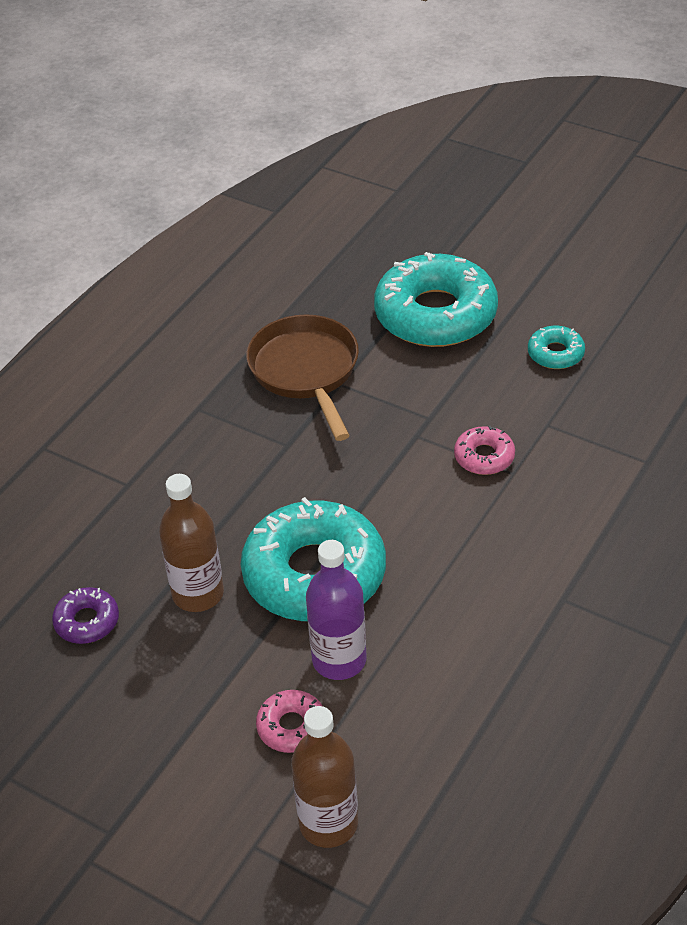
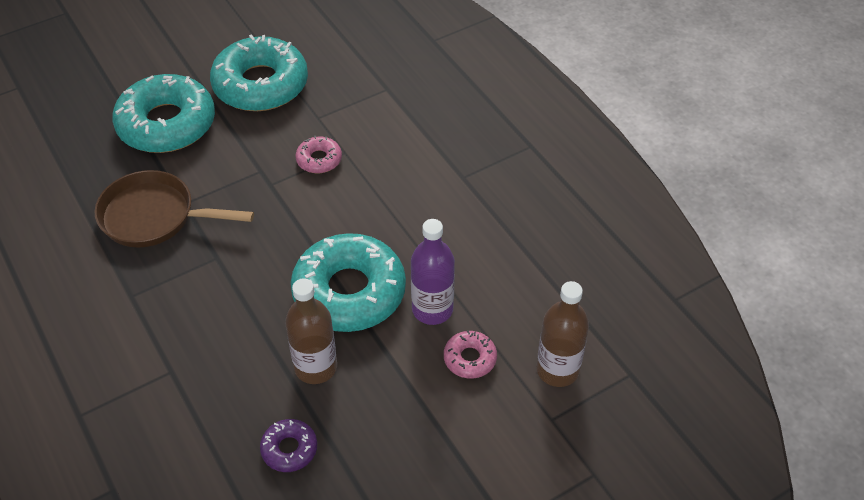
camera: 65 degrees left, 5 degrees up
(555, 354) = (260, 85): turquoise donut -> turquoise donut, size x2.23

